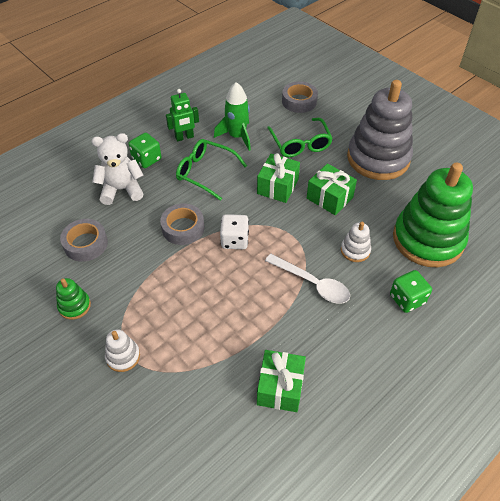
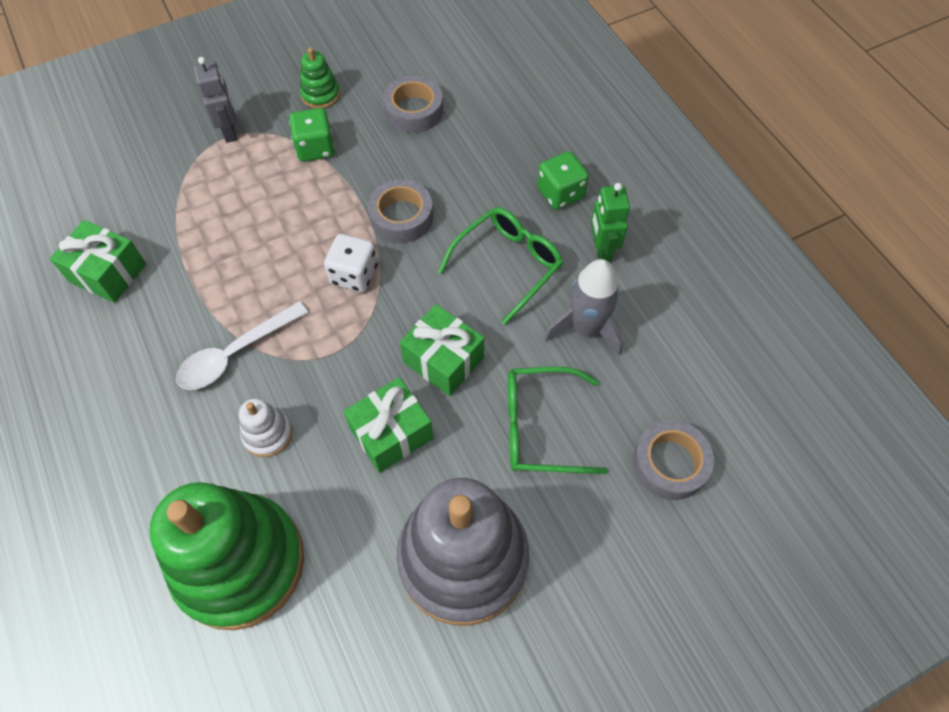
camera: 105 degrees right, 10 degrees up
(121, 189) = (502, 156): white teddy bear -> none
(123, 356) = (230, 131): white stacking toy -> grey robot
(237, 136) = (586, 328): green rocket -> grey rocket
(407, 299) = (148, 475): green dice -> green dice (315, 148)

